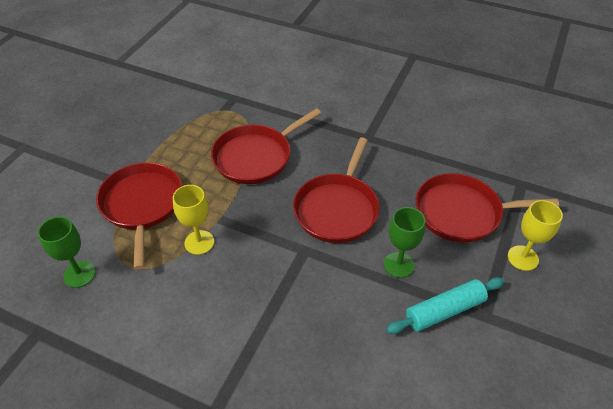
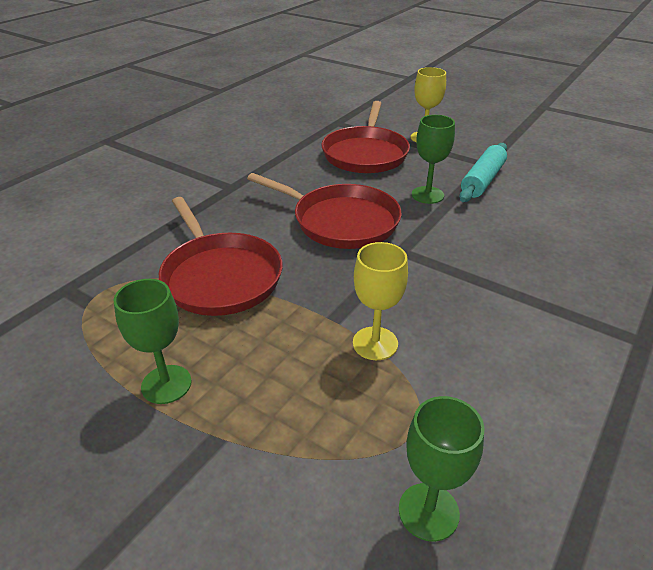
camera: 80 degrees left, 10 degrees down
(142, 205) = (277, 414): red pan -> none
(163, 158) = (166, 384): none -> green goblet
(444, 311) = (482, 180): turquoise rolling pin -> turquoise rolling pin turned 45 degrees clockwise

